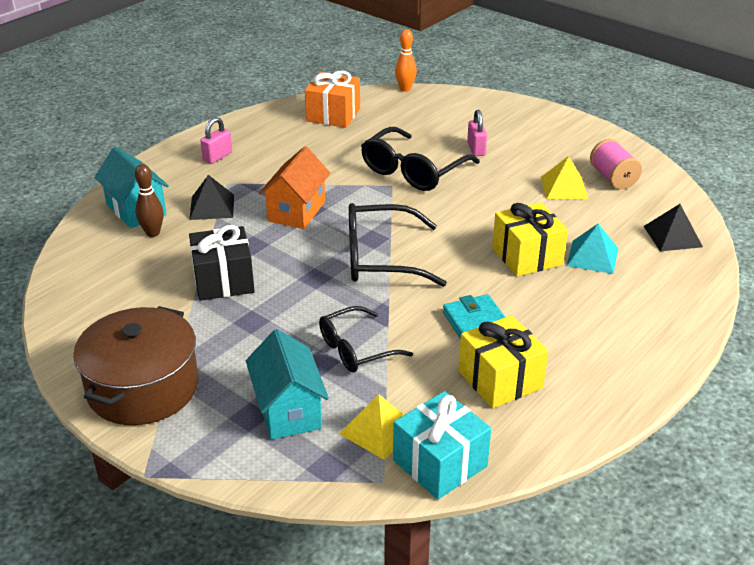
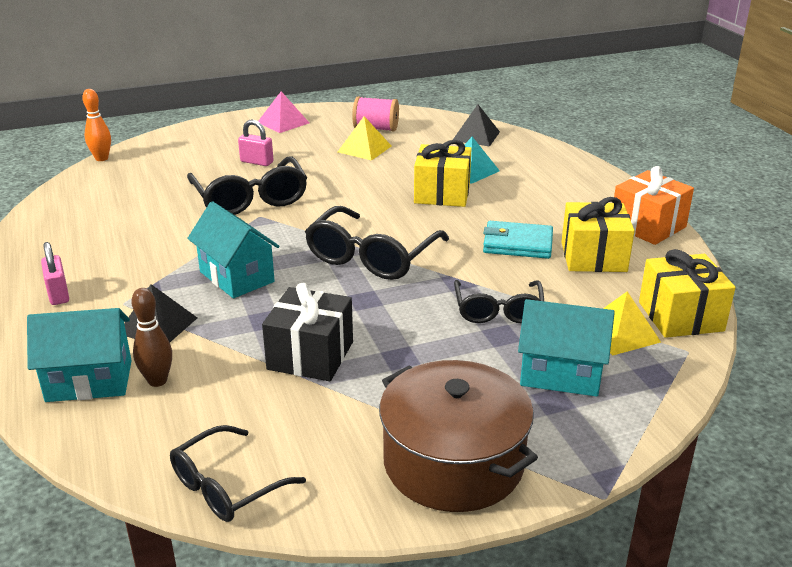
camera: 60 degrees left, 5 degrees down
(67, 302) = (226, 486): none -> black glasses
(296, 211) = (236, 277): orange house -> turquoise house
(333, 115) = (86, 206): orange gift -> orange gift (648, 226)
(440, 463) = (680, 316): turquoise gift -> yellow gift
(562, 131) = (283, 122): none -> pink pyramid

